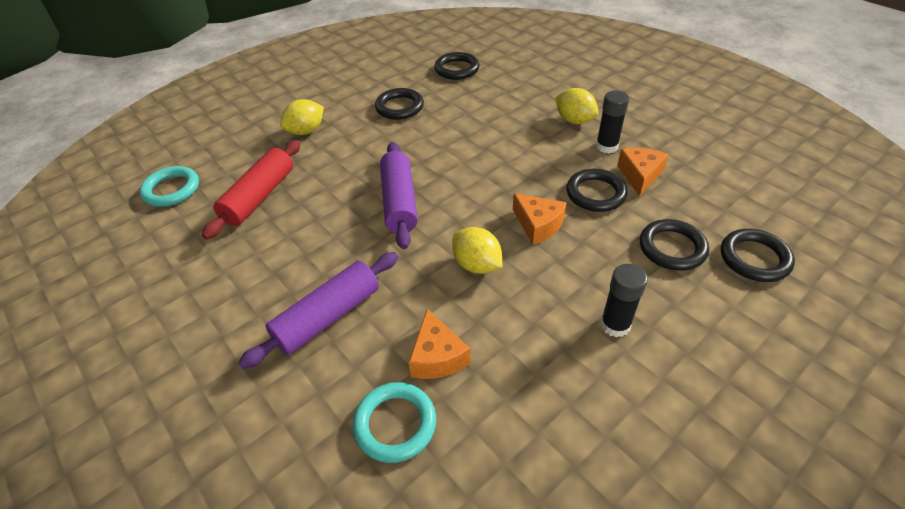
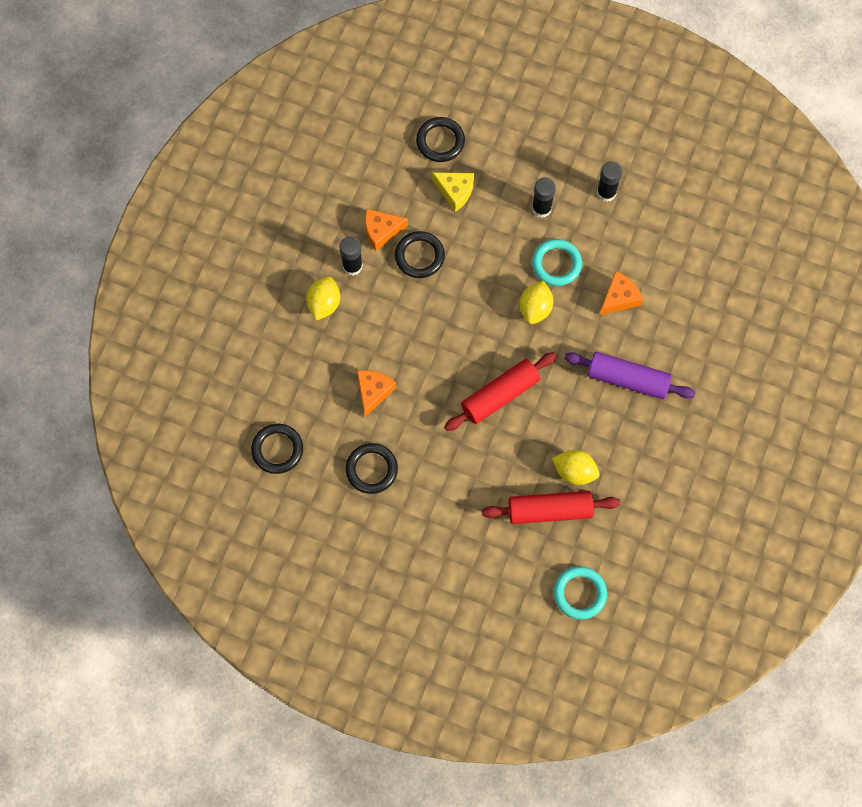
camera: 120 degrees left, 25 degrees up
(306, 131) = (449, 534): yellow lemon -> yellow lemon (574, 471)
(395, 424) = (672, 298): turquoise ring -> turquoise ring (556, 264)
(399, 202) = (500, 395): purple rolling pin -> red rolling pin
(538, 225) = (475, 284): orange cheese -> orange cheese (373, 392)
(612, 417) = (606, 192): none -> black glue stick
(672, 248) = (455, 191): black ring -> yellow cheese

